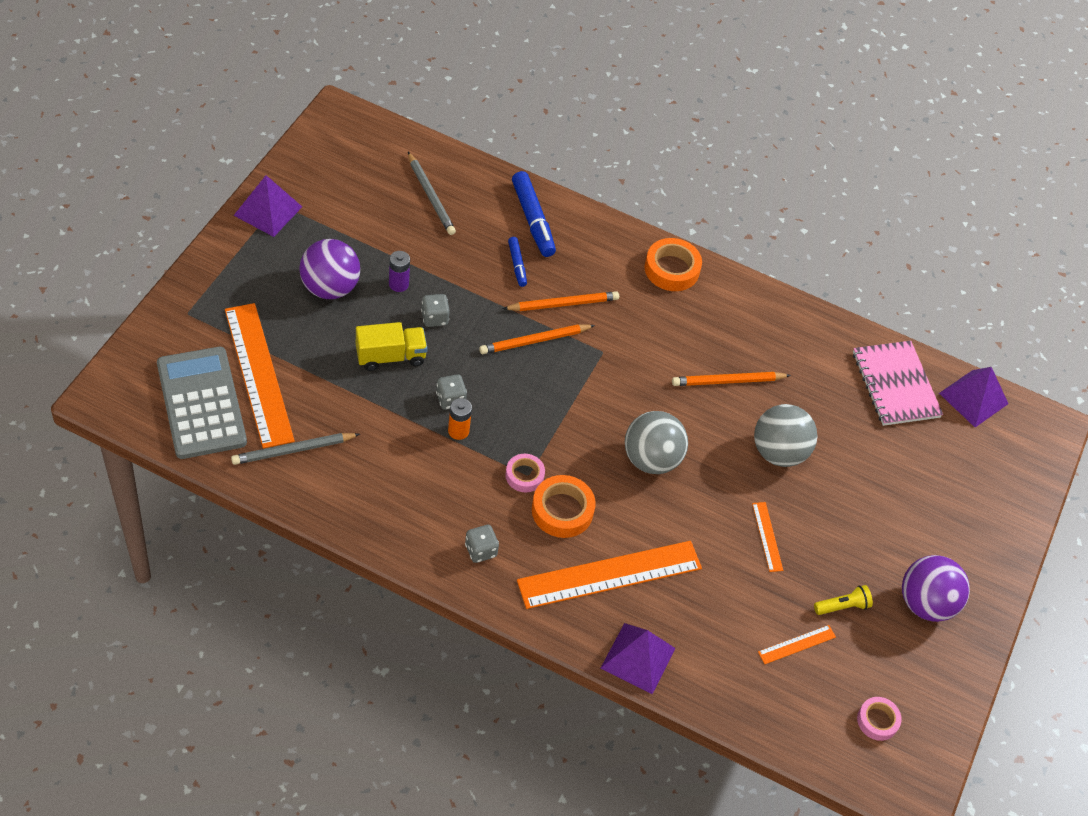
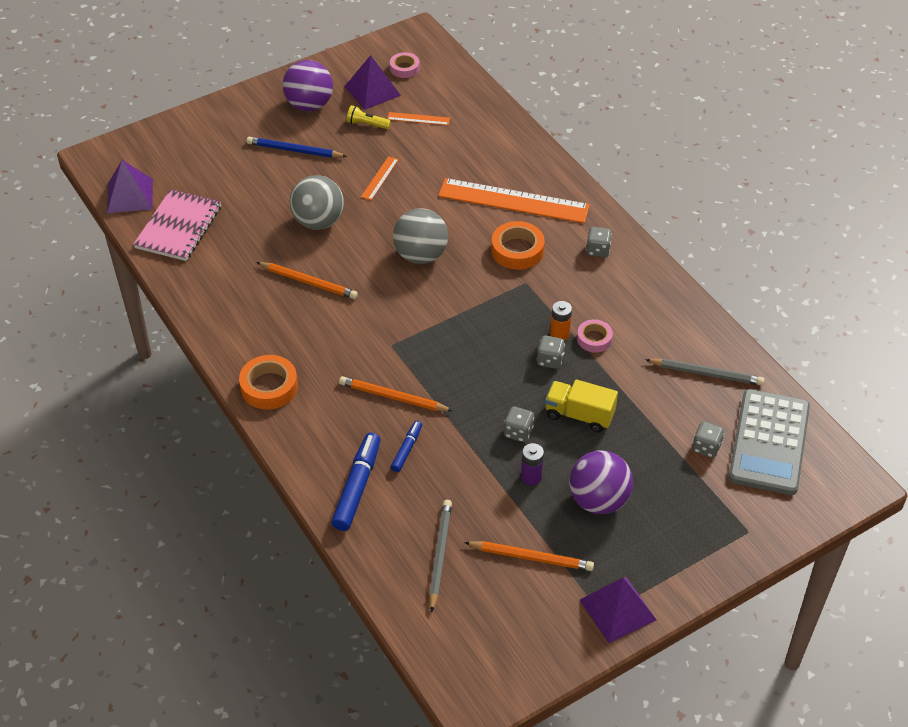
camera: 140 degrees left, 5 degrees down
(258, 374) = (706, 447): orange ruler -> grey dice
(524, 475) = (529, 283): pink tape -> pink tape (594, 339)
(535, 341) = (443, 377): orange pencil -> orange pencil (531, 557)
(638, 658) = (532, 152): purple pyramid -> purple pyramid (372, 91)
(881, 530) = (294, 150): none -> blue pencil

